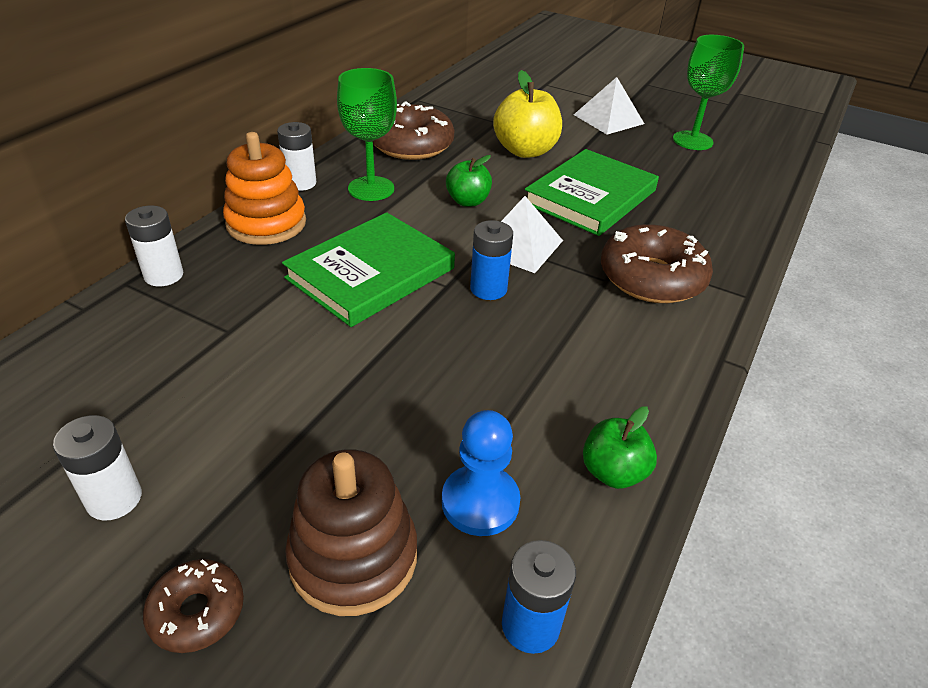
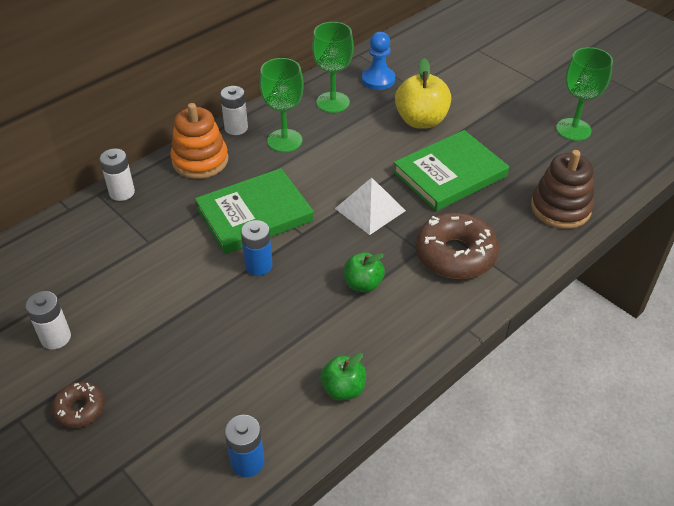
camera: 20 degrees right, 5 degrees up
(353, 557) = (169, 401): brown stacking toy -> brown stacking toy (560, 208)
(411, 145) = (333, 102): brown donut -> green goblet
(468, 201) = (351, 163): green apple -> green apple (363, 284)
(480, 502) = (253, 388): blue pawn -> blue pawn (378, 80)
(488, 289) = (329, 242): blue battery -> blue battery (258, 265)
(608, 119) = (511, 96): white pyramid -> none

